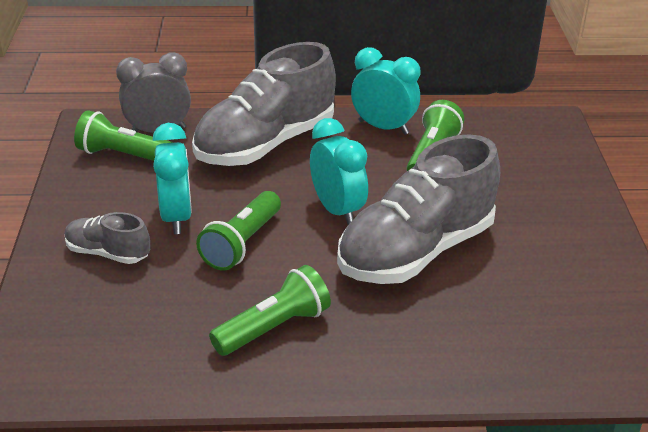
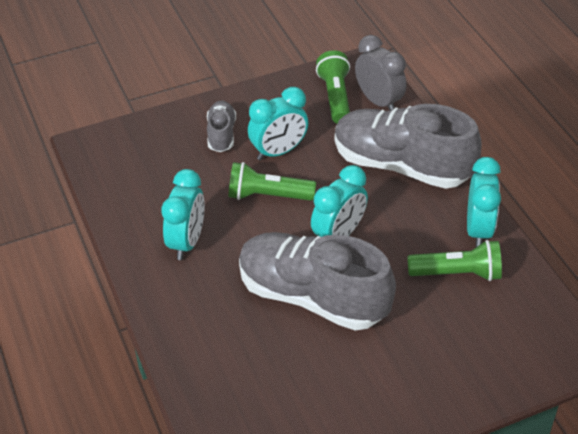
camera: 70 degrees right, 10 degrees up
(274, 328) = (187, 242): green flashlight -> turquoise clock

